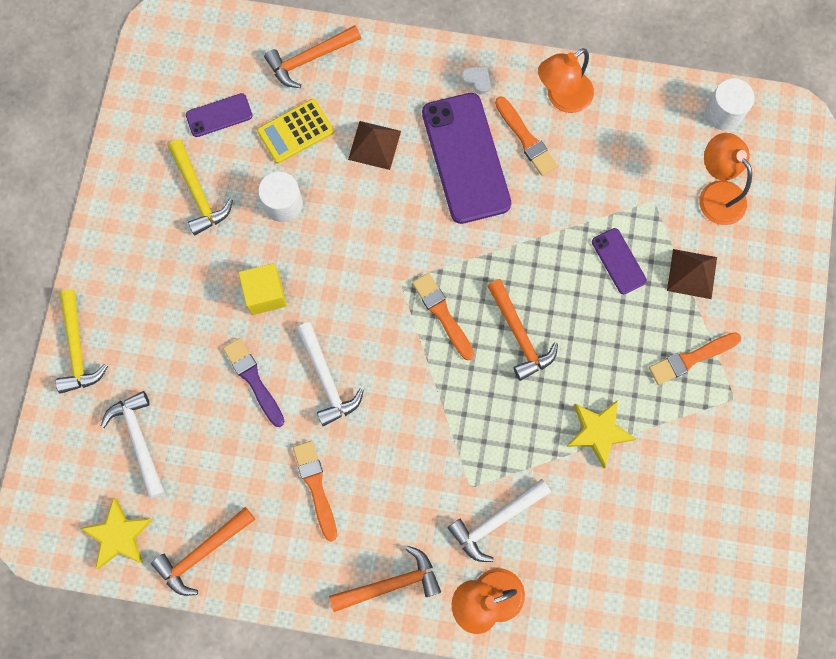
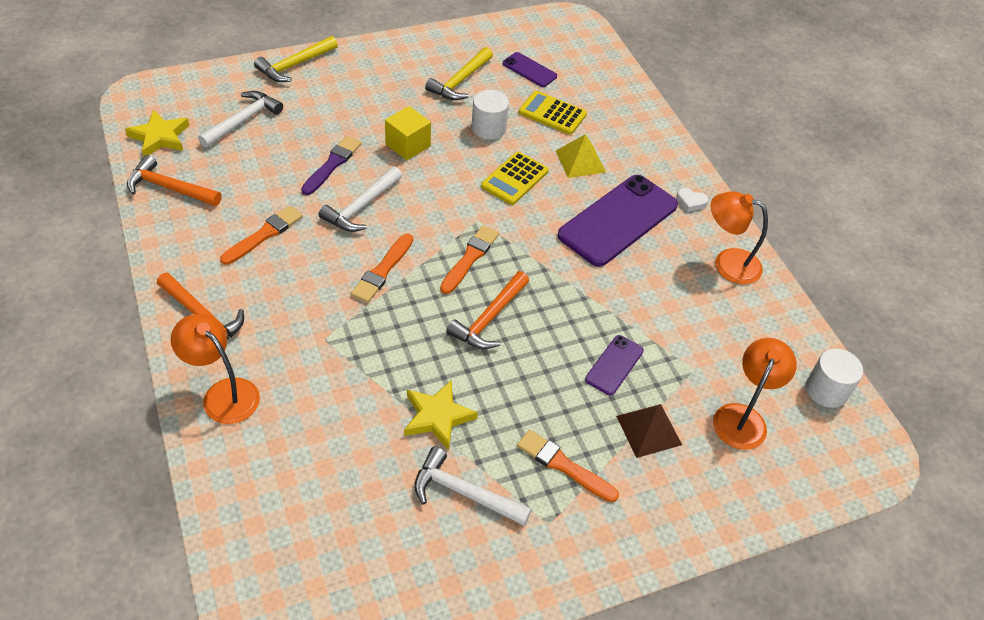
camera: 55 degrees right, 25 degrees down
(309, 59) = (616, 100): orange hammer -> none
(365, 218) = (514, 179): none -> yellow calculator
(374, 145) = (580, 161): brown pyramid -> yellow pyramid
(477, 81) = (690, 202): white heart -> white heart turned 105 degrees clockwise
(496, 521) = (302, 370): white hammer -> white hammer (463, 492)
(526, 138) = (669, 253): orange brush -> orange brush (382, 270)

